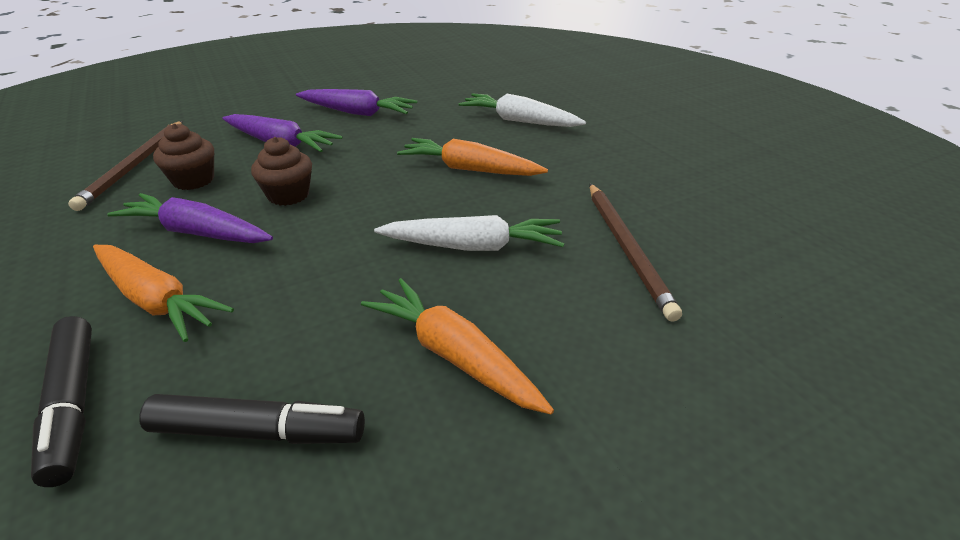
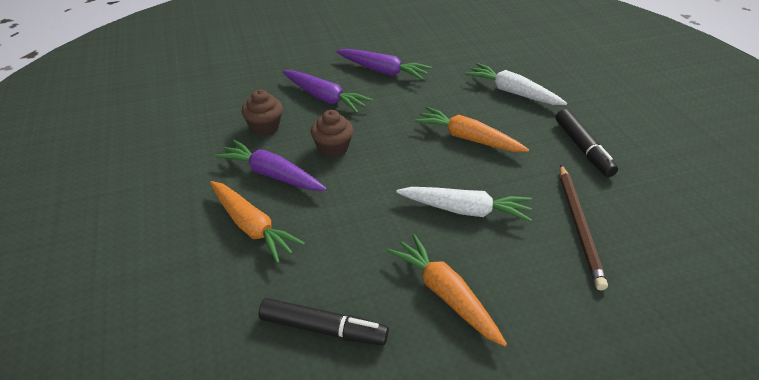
camera: 10 degrees right, 5 degrees up
(73, 403) = (213, 294): black marker -> black marker (582, 148)
(135, 166) = (222, 109): brown pencil -> none

